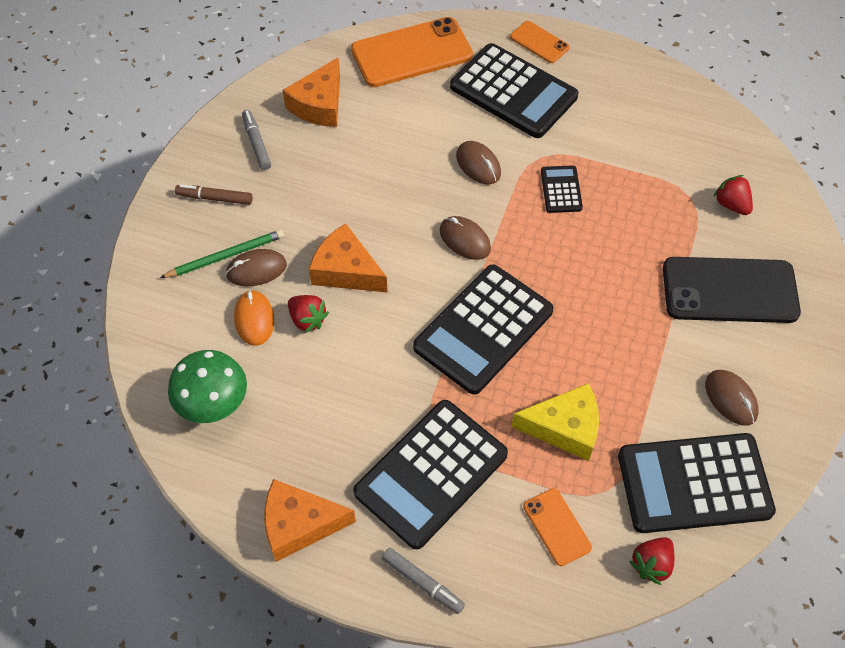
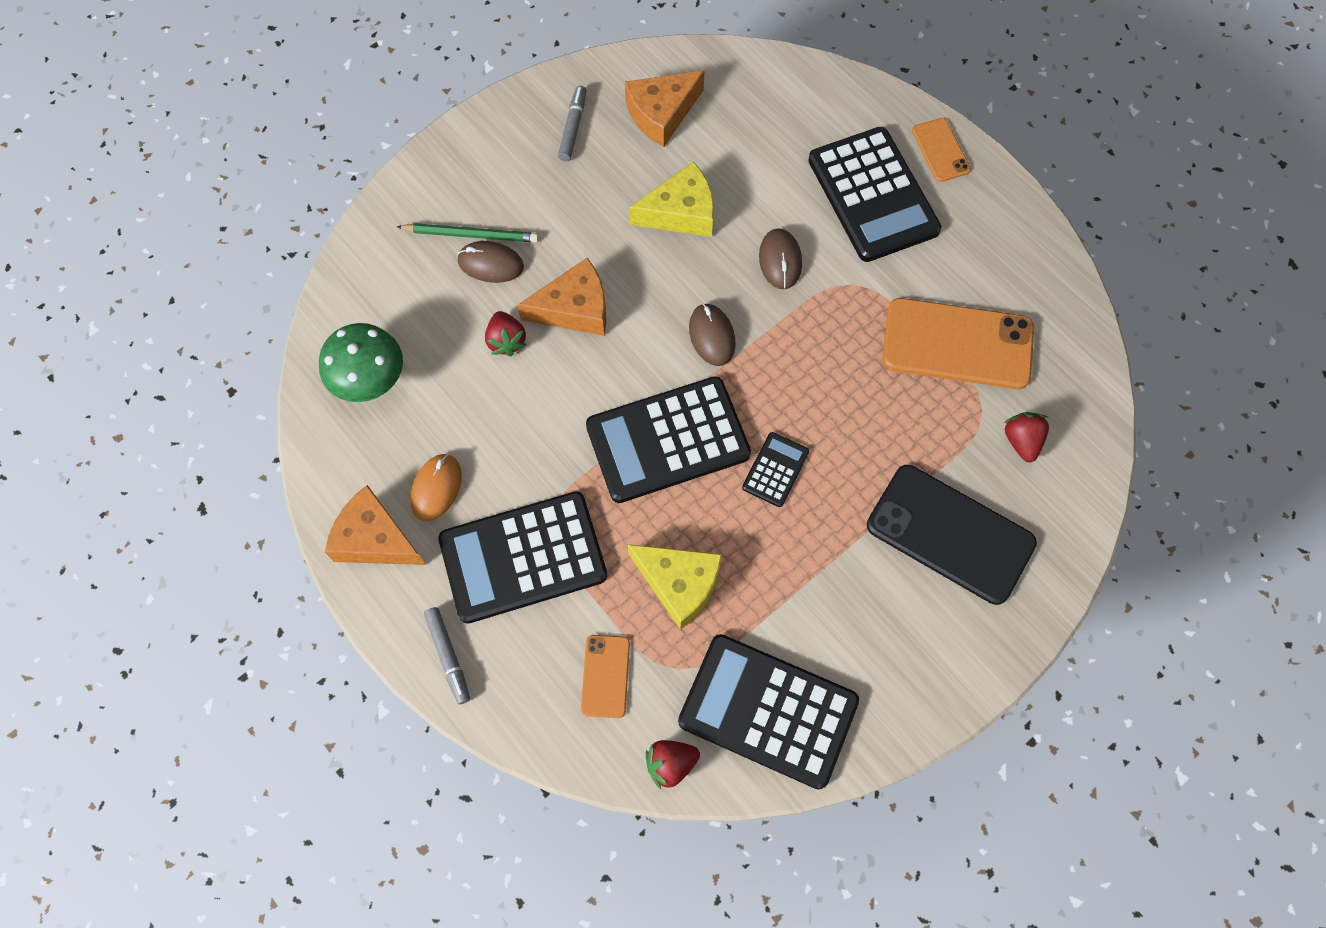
camera: 30 degrees right, 10 degrees up
(215, 198) = (497, 168): brown marker -> none
(254, 319) = (457, 314): orange mouse -> orange mouse (436, 488)
(346, 270) = (574, 308): orange cheese -> orange cheese turned 105 degrees clockwise
(381, 165) = (681, 212): none -> yellow cheese
(411, 53) = (794, 99): orange phone -> orange phone (957, 344)
(561, 190) = (848, 331): black calculator -> black calculator (775, 470)
(731, 398) = (868, 647): brown mouse -> none

